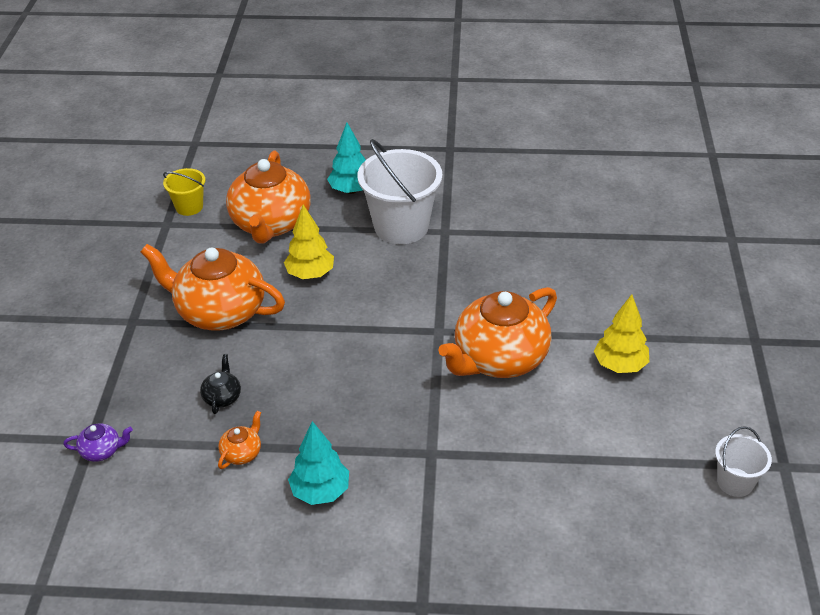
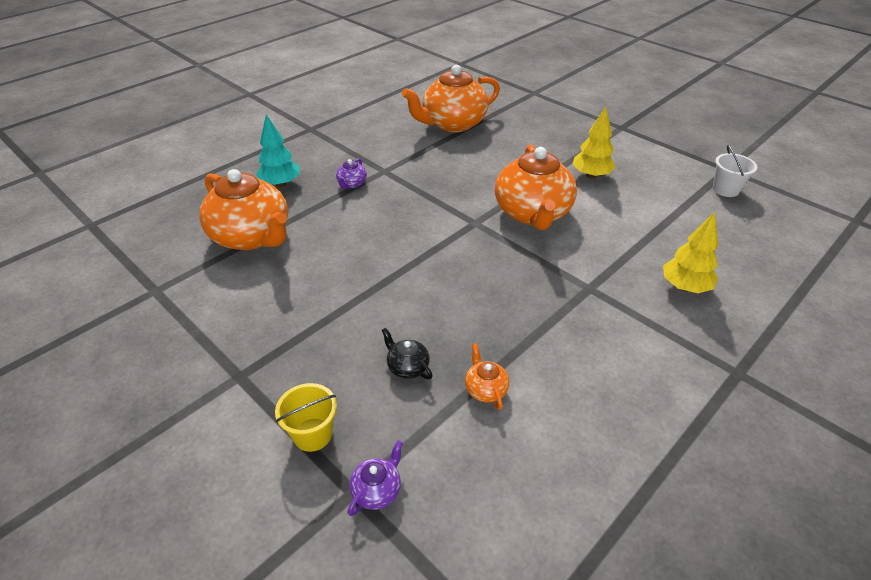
camera: 50 degrees left, 0 degrees up
(189, 207) = (158, 267): yellow bucket -> yellow bucket (312, 434)
(219, 312) = (306, 315): orange teapot -> orange teapot (453, 124)
(310, 274) = (336, 247): yellow tree -> yellow tree (685, 287)
(320, 491) = (574, 365): turquoise tree -> none
(401, 226) = (352, 184): white bucket -> purple teapot

